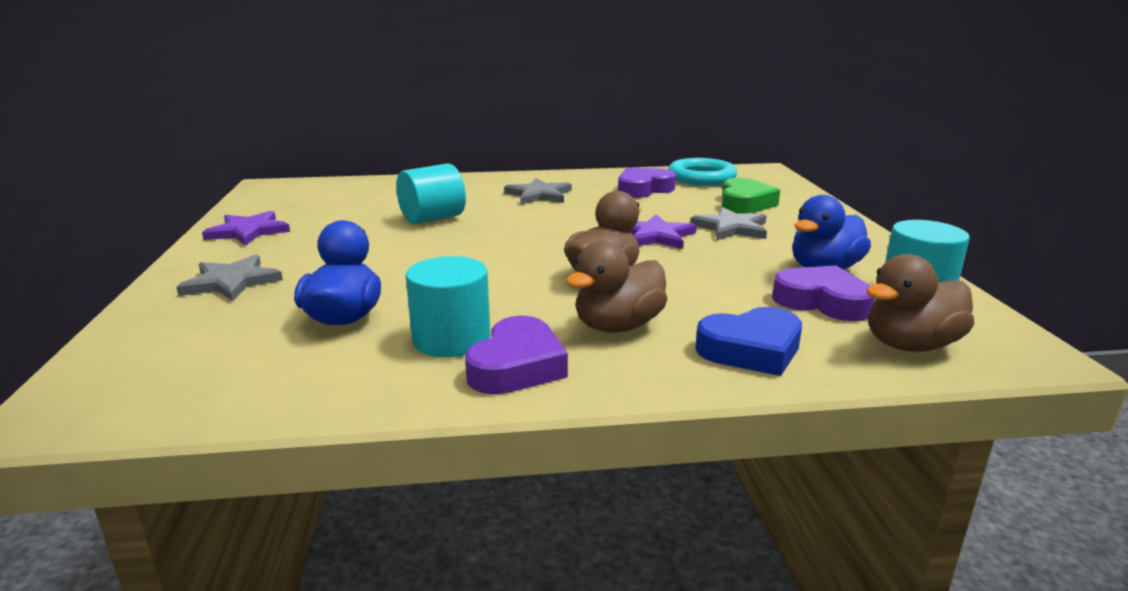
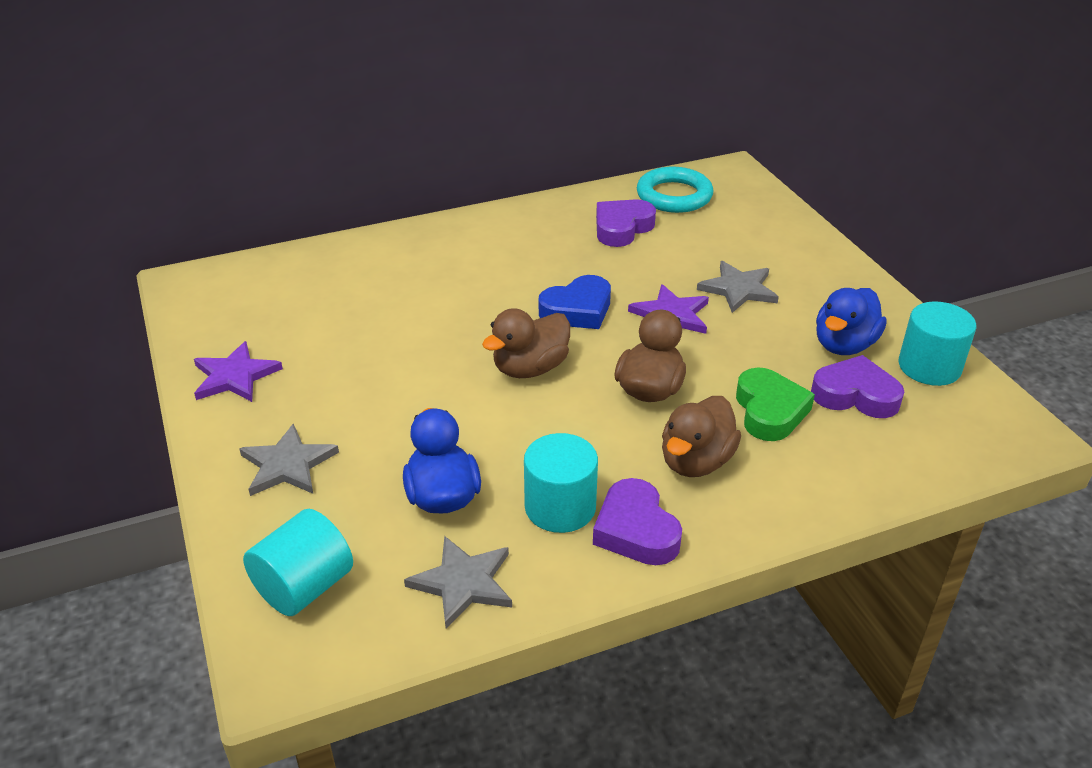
camera: 15 degrees left, 15 degrees up
(432, 218) = (425, 319): turquoise cylinder -> turquoise cylinder (304, 587)
(517, 366) = (636, 530): purple heart -> purple heart turned 150 degrees clockwise
(539, 195) = (515, 255): grey star -> grey star (463, 583)
(745, 203) = (736, 241): green heart -> green heart (769, 411)
(751, 350) = (817, 472): blue heart -> blue heart (577, 310)
(910, 345) = (938, 441): brown duck -> brown duck (530, 368)

